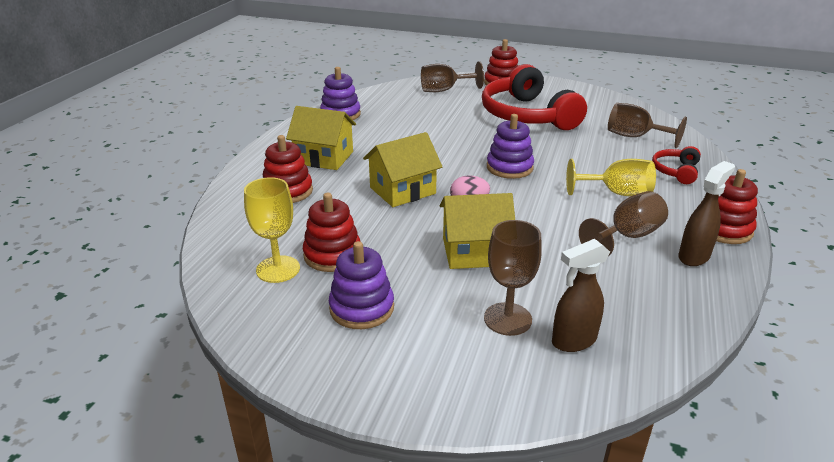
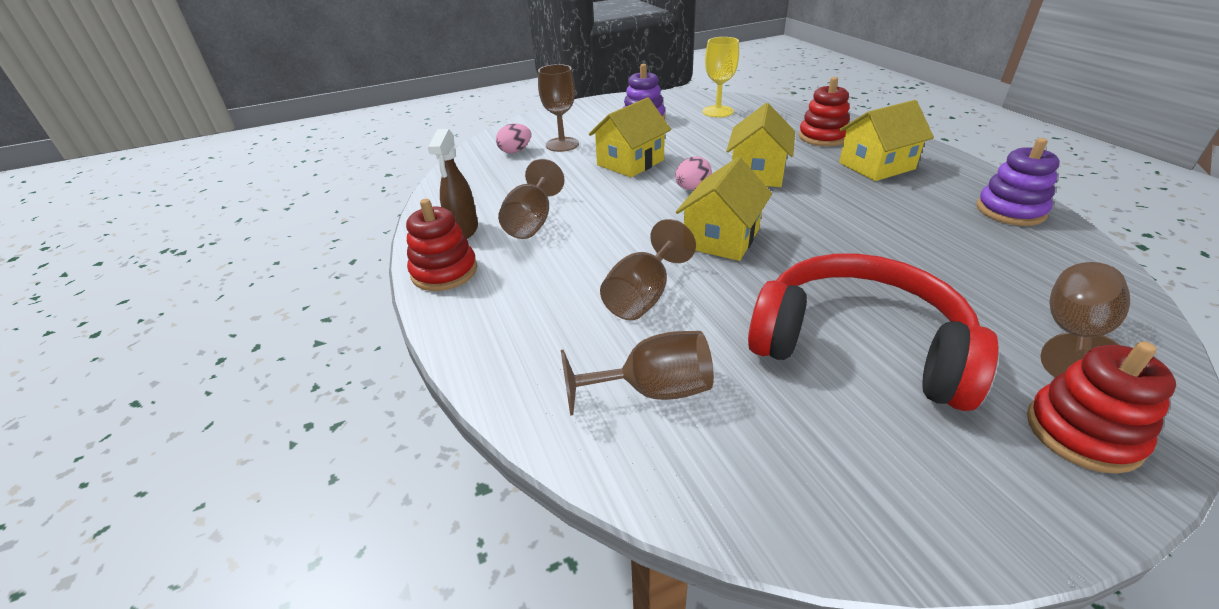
camera: 140 degrees right, 5 degrees up
(332, 255) = (707, 126): red stacking toy -> none
(509, 167) = (721, 238): purple stacking toy -> yellow house
(573, 341) = (515, 151): brown spray bottle -> pink egg
(597, 163) = (643, 296): none -> brown goblet
(616, 193) = (581, 262): yellow goblet -> none
(676, 171) = (538, 337): red headphones -> none

